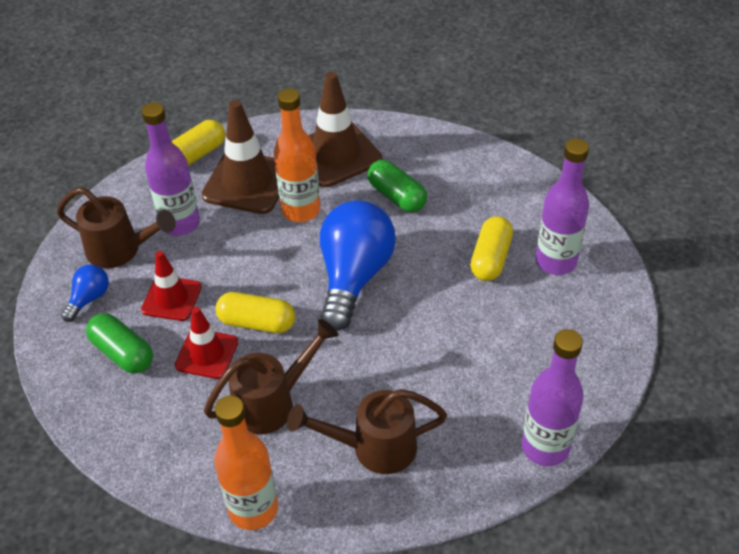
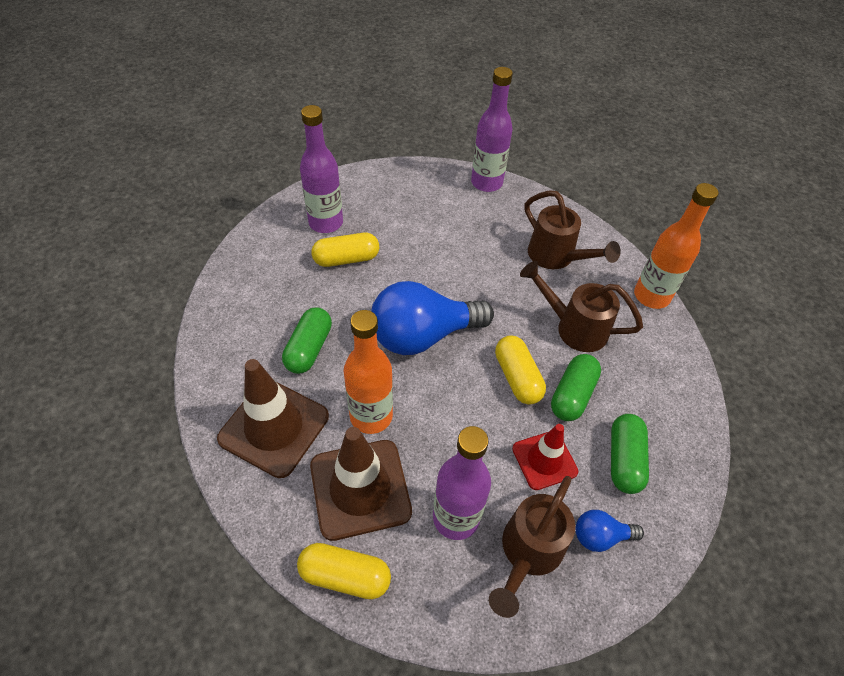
camera: 125 degrees left, 5 degrees up
(120, 250) = (528, 553): brown watering can -> brown watering can turned 135 degrees counterclockwise
(207, 354) = (572, 395): red traffic cone -> green capsule

